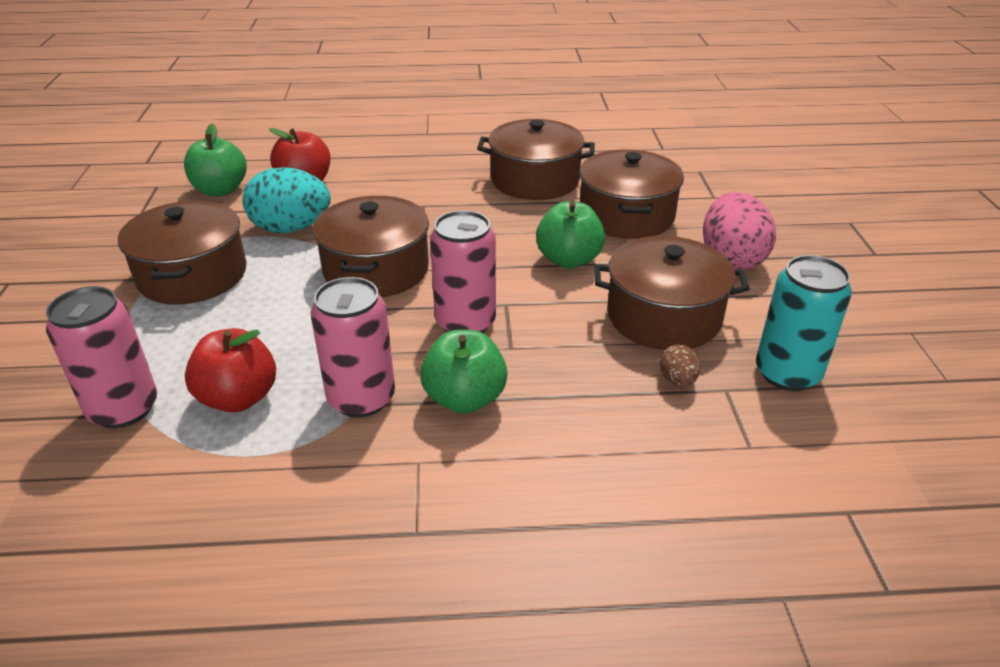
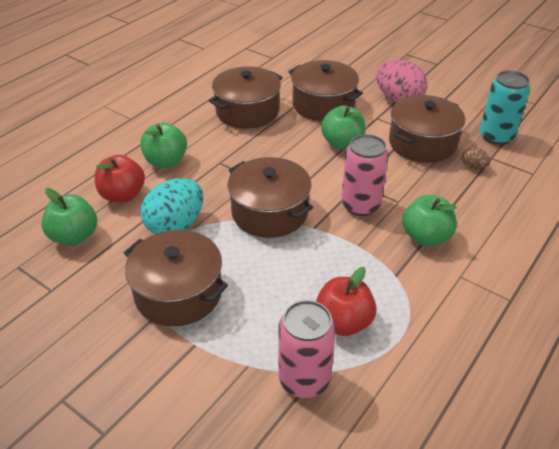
camera: 50 degrees left, 5 degrees up
(361, 398) = (391, 273): pink can -> none
(384, 179) = (166, 161): none -> green apple

